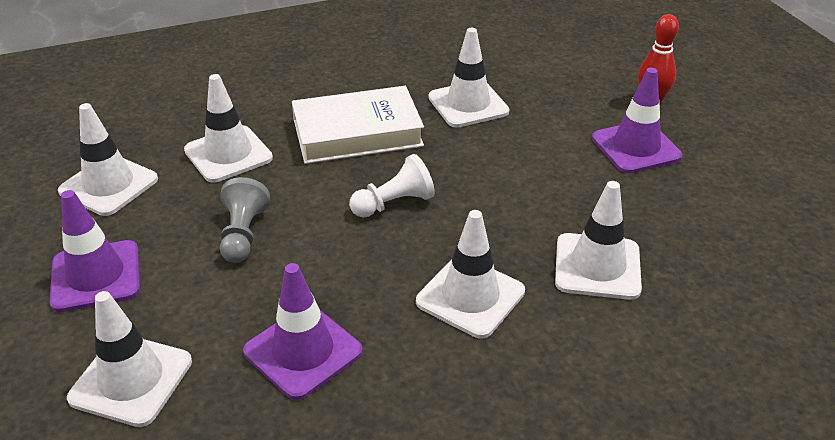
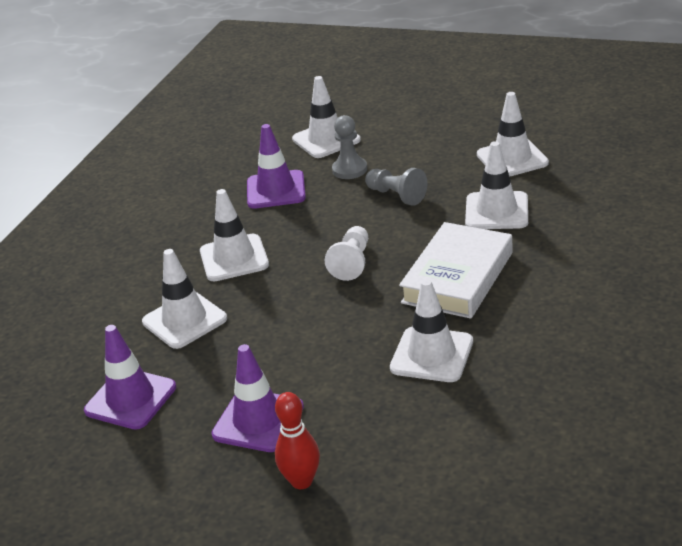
camera: 135 degrees right, 5 degrees down
(96, 276) = (420, 142): purple traffic cone -> purple traffic cone (130, 399)
(206, 306) = (349, 169): none -> grey pawn

